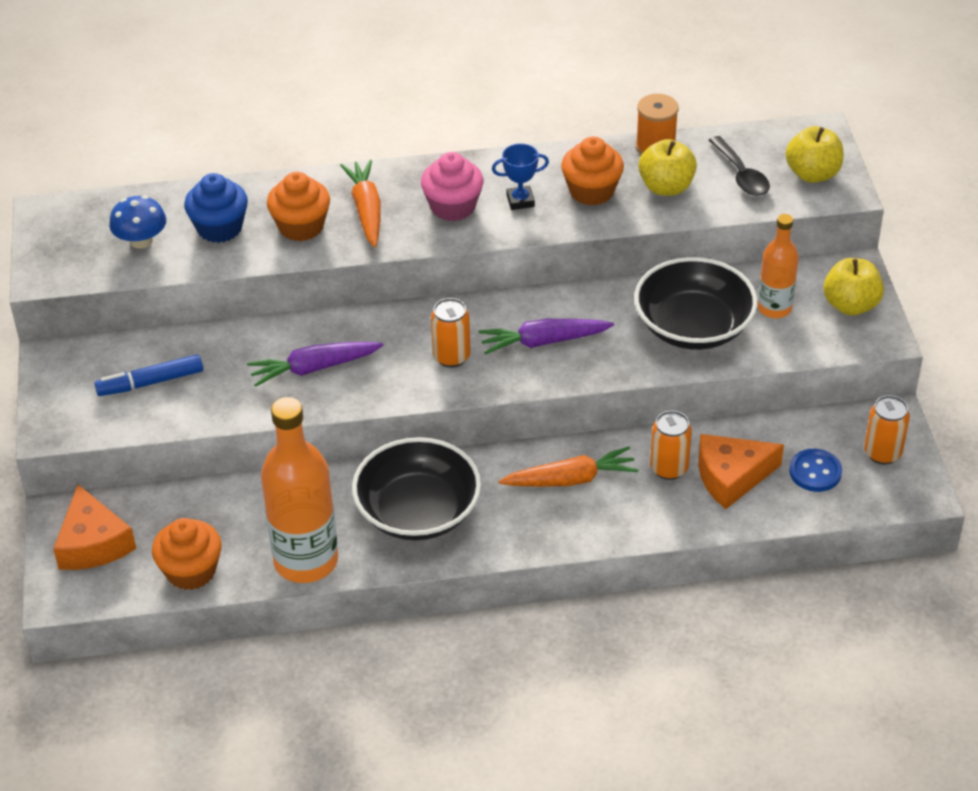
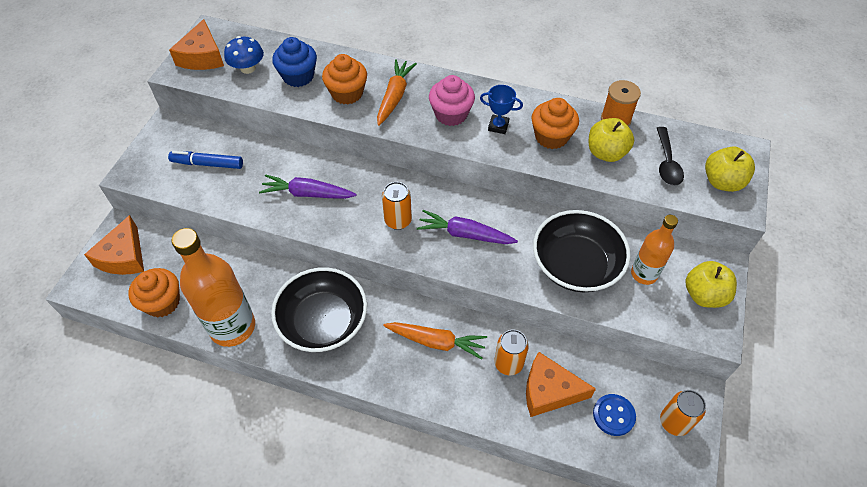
camera: 25 degrees right, 10 degrees up
(64, 247) = (202, 56): none -> orange cheese

